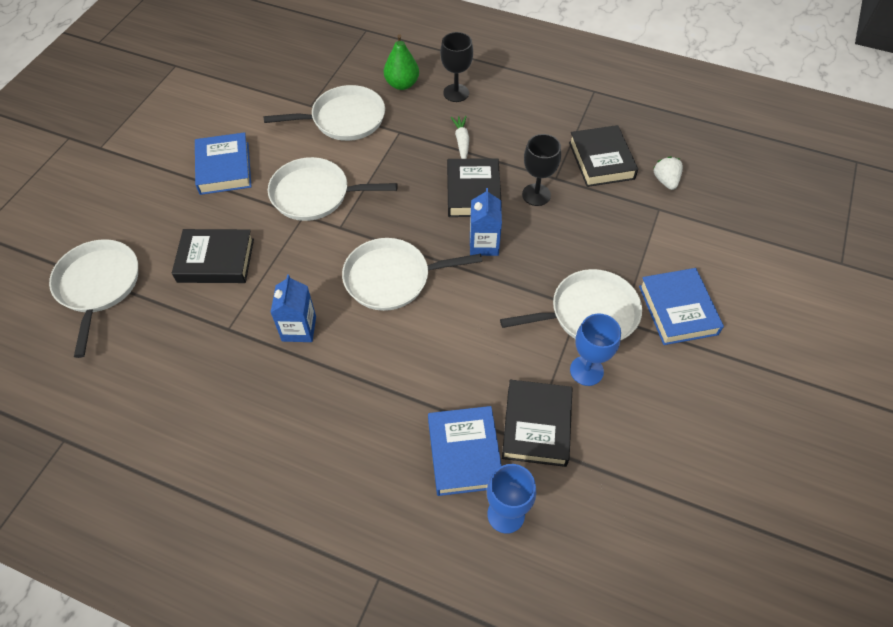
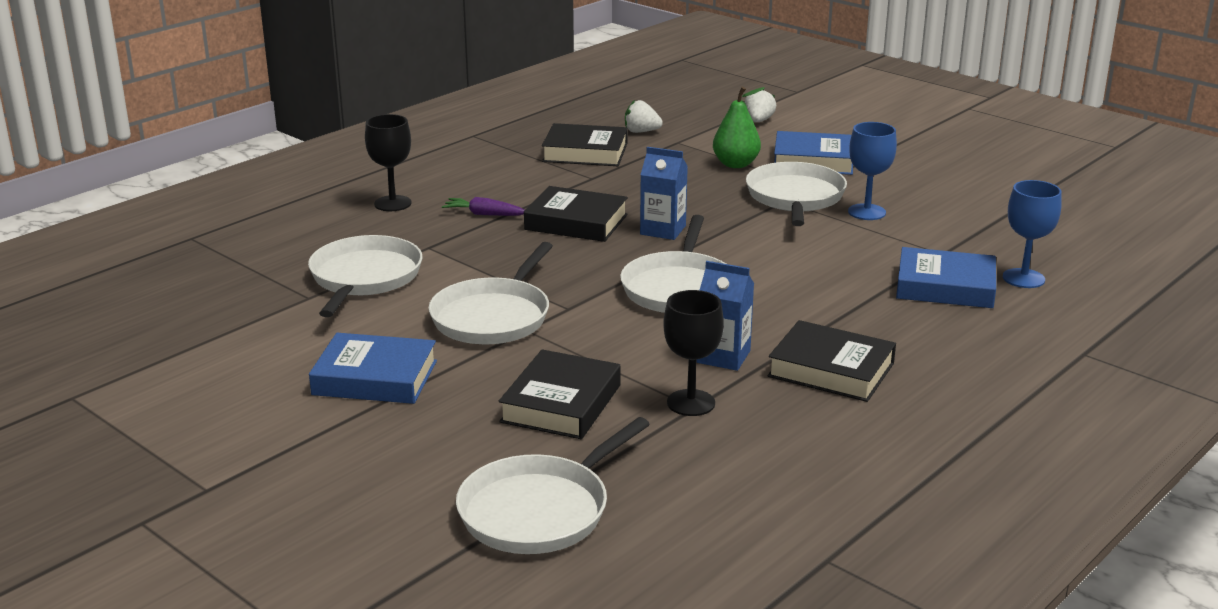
camera: 70 degrees left, 30 degrees down
(98, 285) = (539, 511): white pan -> white pan turned 60 degrees counterclockwise
(402, 84) = (337, 232): green pear -> green pear (735, 164)
(461, 141) = (484, 214): white carrot -> purple carrot
(536, 195) = (609, 191): black goblet -> black goblet (691, 403)
(536, 426) = (924, 246): black book -> black book (831, 370)
(744, 251) = (758, 121): none -> white strawberry

